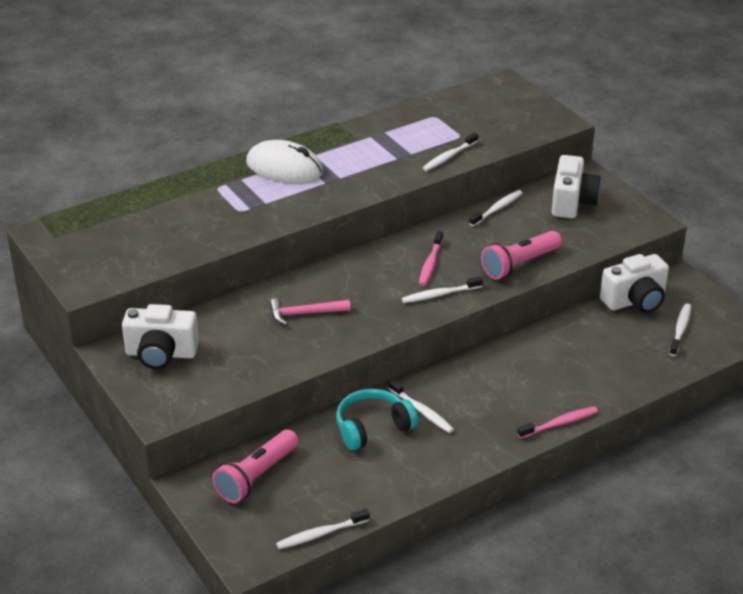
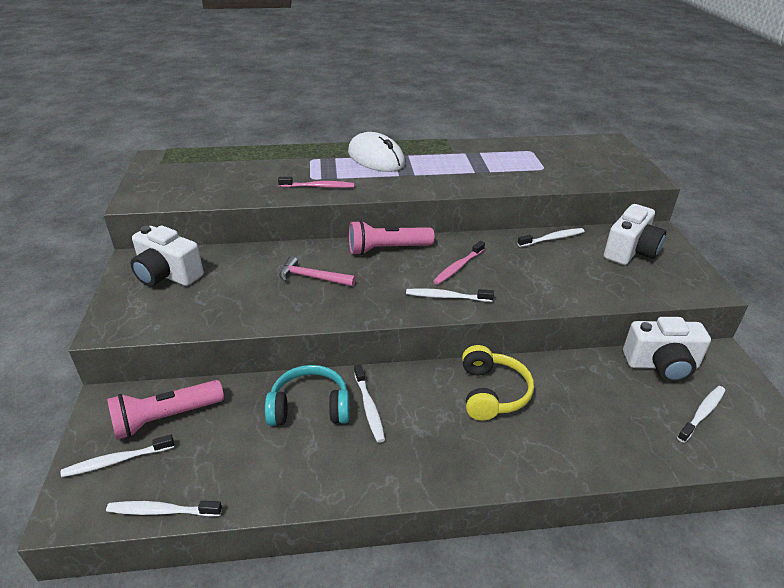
camera: 25 degrees right, 0 degrees up
(449, 157) = (522, 181): white toothbrush -> white toothbrush (116, 461)
(513, 367) = (492, 393): none -> yellow headphones
(520, 264) = (544, 292): pink flashlight -> pink flashlight (387, 249)
(559, 423) = (504, 477): pink toothbrush -> pink toothbrush (319, 187)

